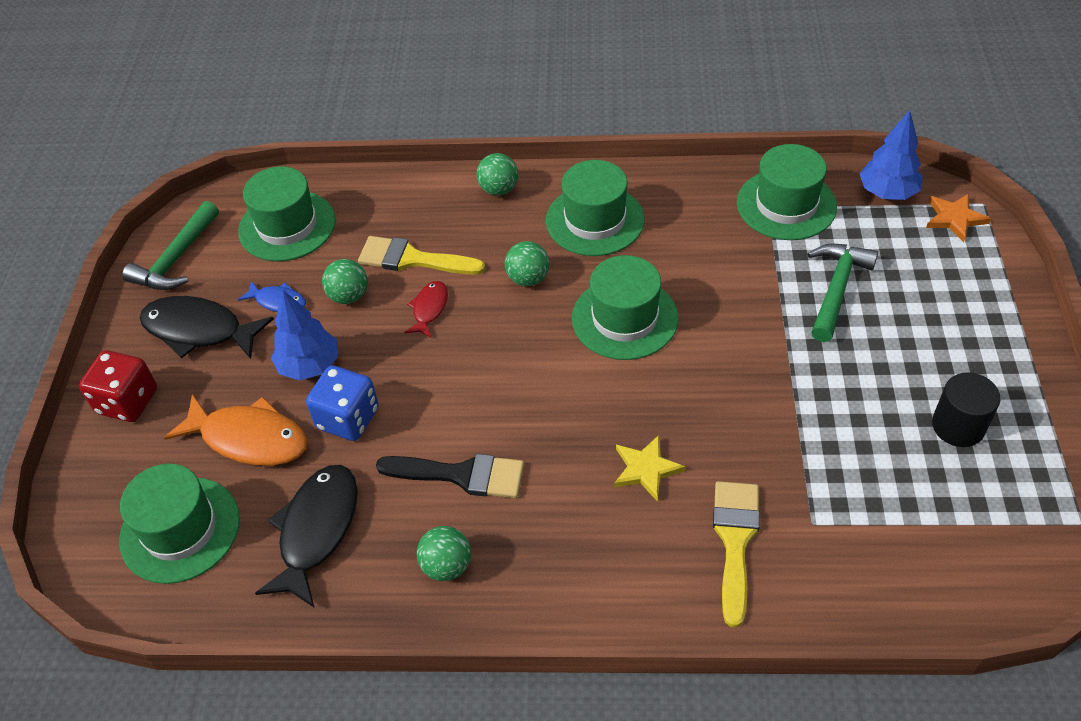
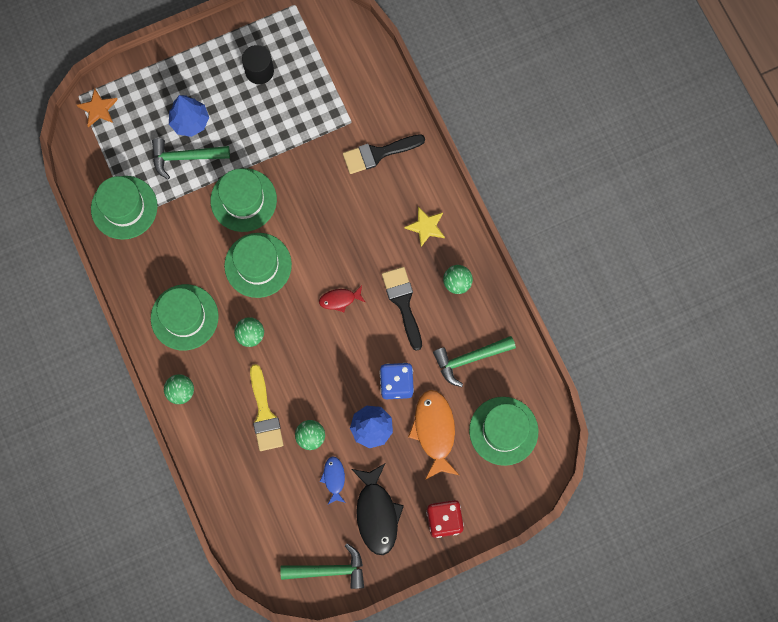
camera: 120 degrees left, 25 degrees up
(287, 226) = (270, 514): green hat -> green hat (243, 200)
(316, 530) = (469, 359): black fish -> green hammer
(429, 309) = (299, 381): red fish -> red fish (340, 299)
(646, 469) = (356, 211): yellow star -> yellow star (426, 227)
(735, 541) = (378, 153): yellow brush -> black brush
(887, 193) = (90, 152): blue tree -> blue tree (190, 122)

